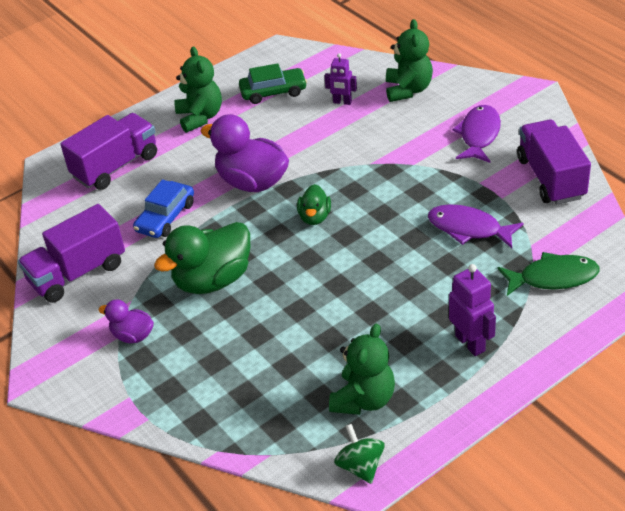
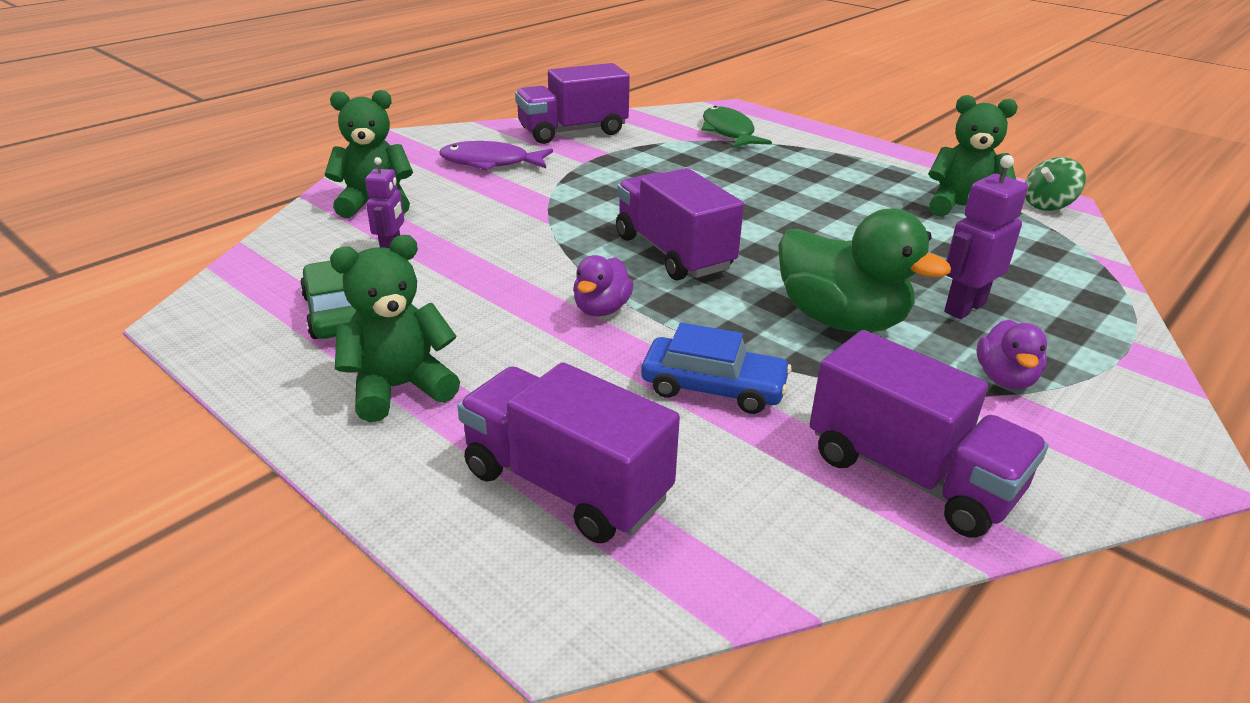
camera: 105 degrees left, 10 degrees down
(252, 182) = (601, 309): purple duck -> purple duck, size x0.53
(314, 217) = (673, 253): green duck -> purple truck
(468, 229) = (668, 166): purple fish -> none
(470, 343) = (842, 163): purple robot -> purple robot (964, 307)

